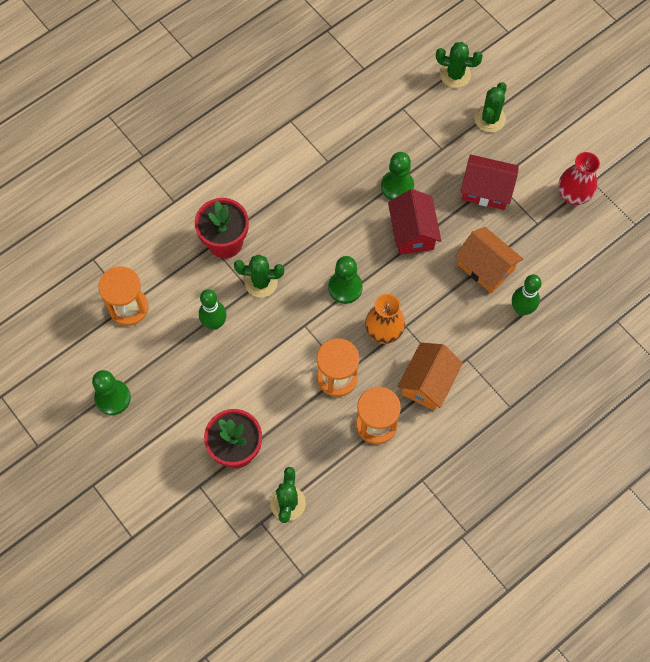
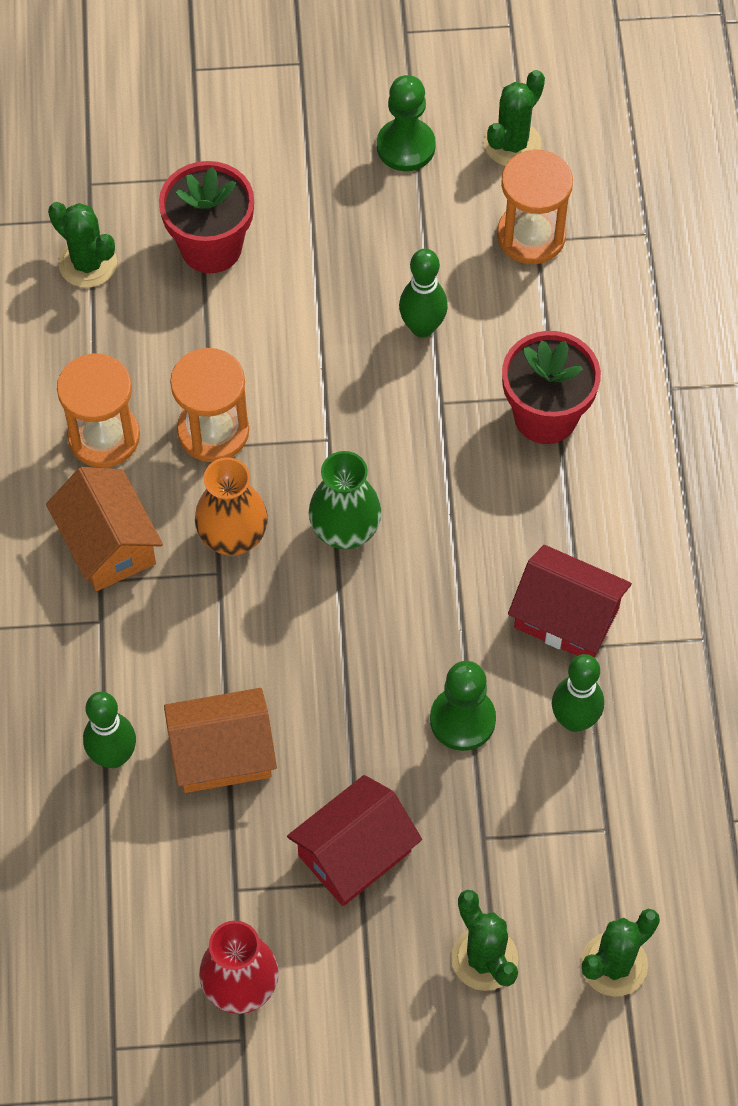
camera: 125 degrees right, 5 degrees down
(261, 282) = (442, 424): green cactus -> green cactus (512, 144)
(345, 287) = (345, 531): green pawn -> green vase
(364, 146) = (574, 720): none -> green bowling pin
(412, 232) = (365, 688): red house -> red house (566, 617)

